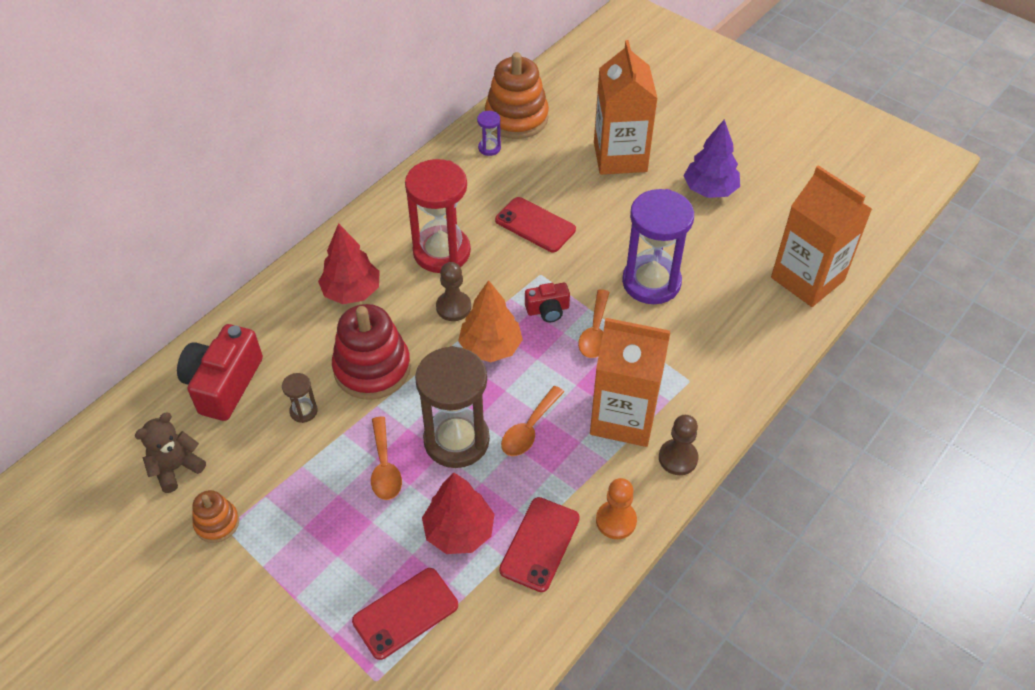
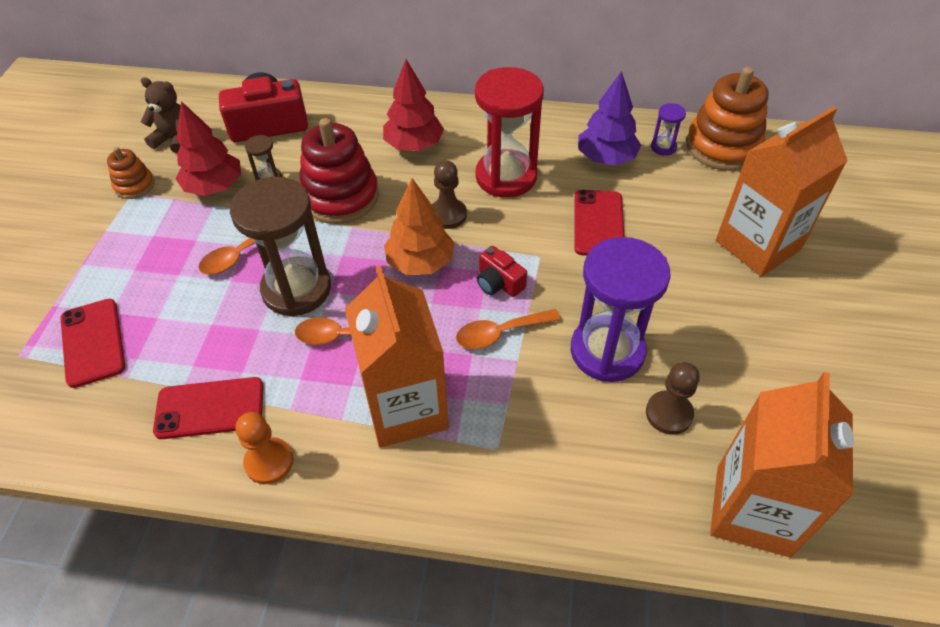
camera: 60 degrees right, 0 degrees up
(405, 613) = (93, 342): red phone -> red phone turned 45 degrees clockwise
(459, 531) = (196, 339): red tree -> red tree (214, 187)
(678, 458) = (382, 485): brown pawn -> brown pawn (669, 413)
(710, 190) = (794, 345): purple tree -> purple tree (606, 158)

